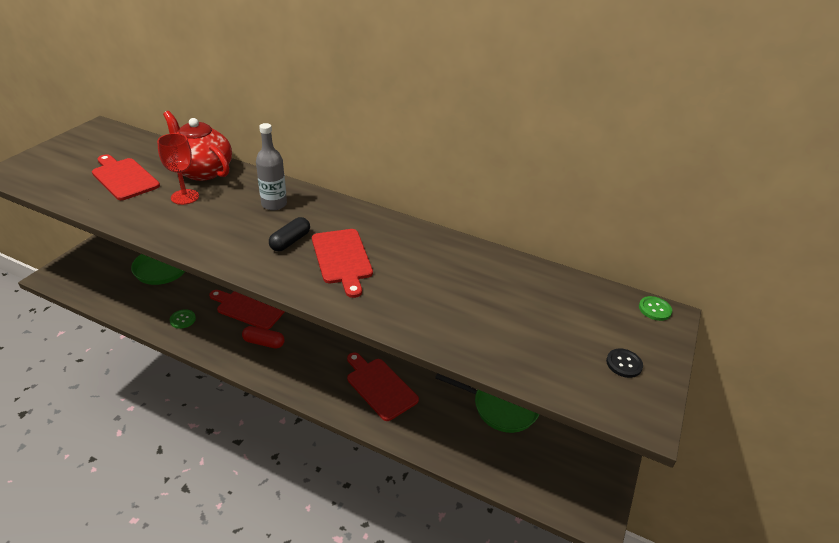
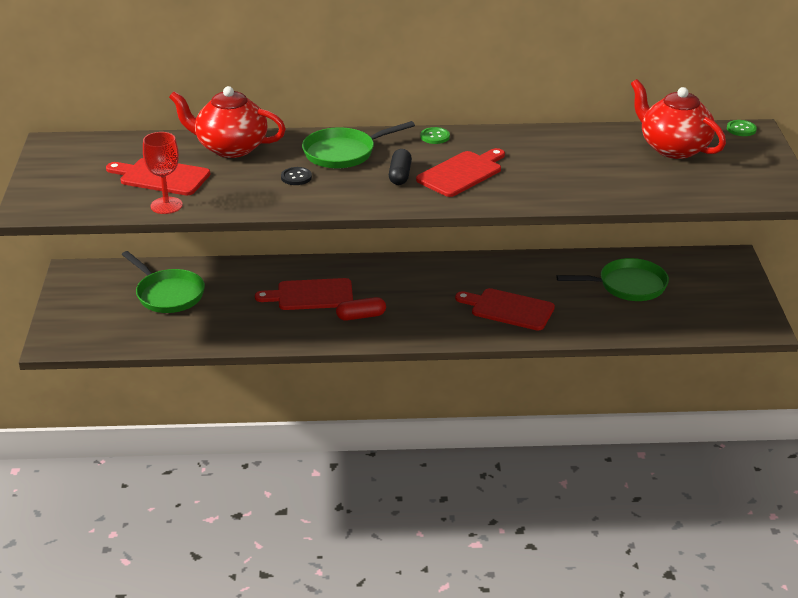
camera: 25 degrees left, 5 degrees down
(183, 319) = (254, 328): green button -> green button (435, 137)
(185, 197) = (249, 173): red goblet -> red goblet (166, 205)
(274, 204) = (344, 153): grey bottle -> green pan
(342, 259) = (462, 173): red cutting board -> red cutting board turned 90 degrees counterclockwise
(564, 305) = (673, 148): none -> red teapot
(624, 364) = (749, 170): black button -> black button (296, 177)

